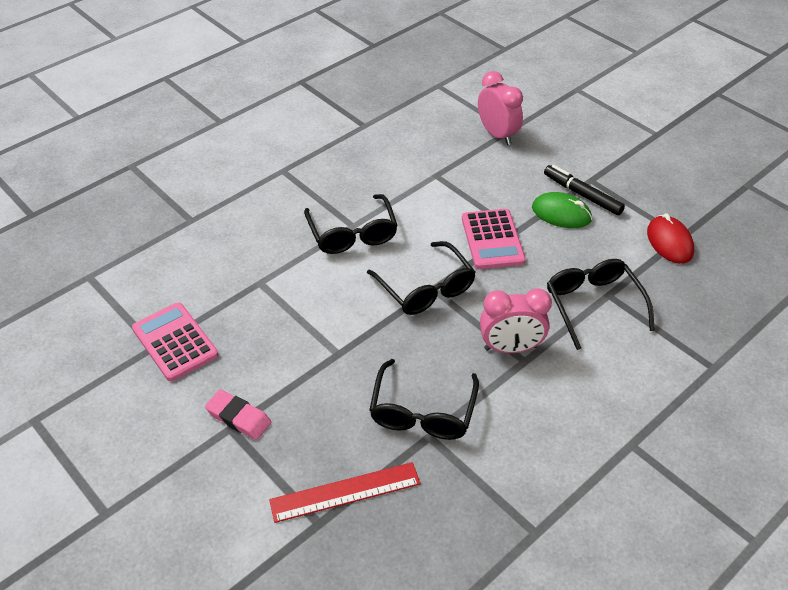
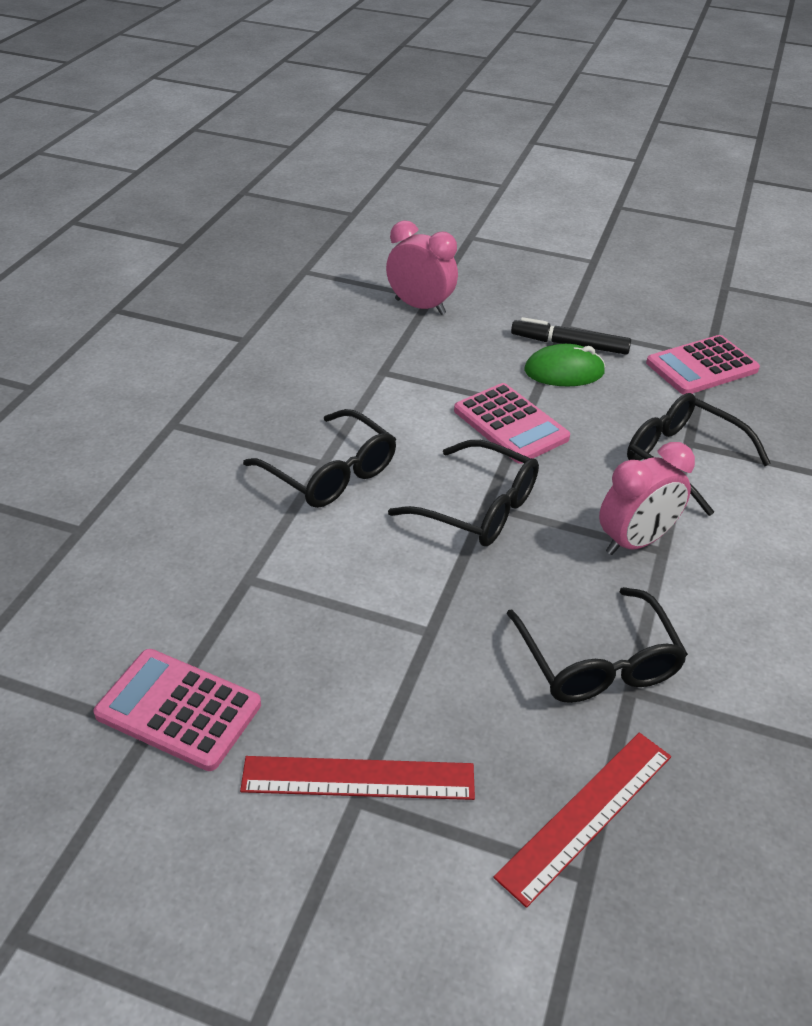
camera: 30 degrees left, 5 degrees down
(239, 417) = (358, 778): pink eraser -> red ruler
(669, 242) = (701, 366): red mouse -> pink calculator

